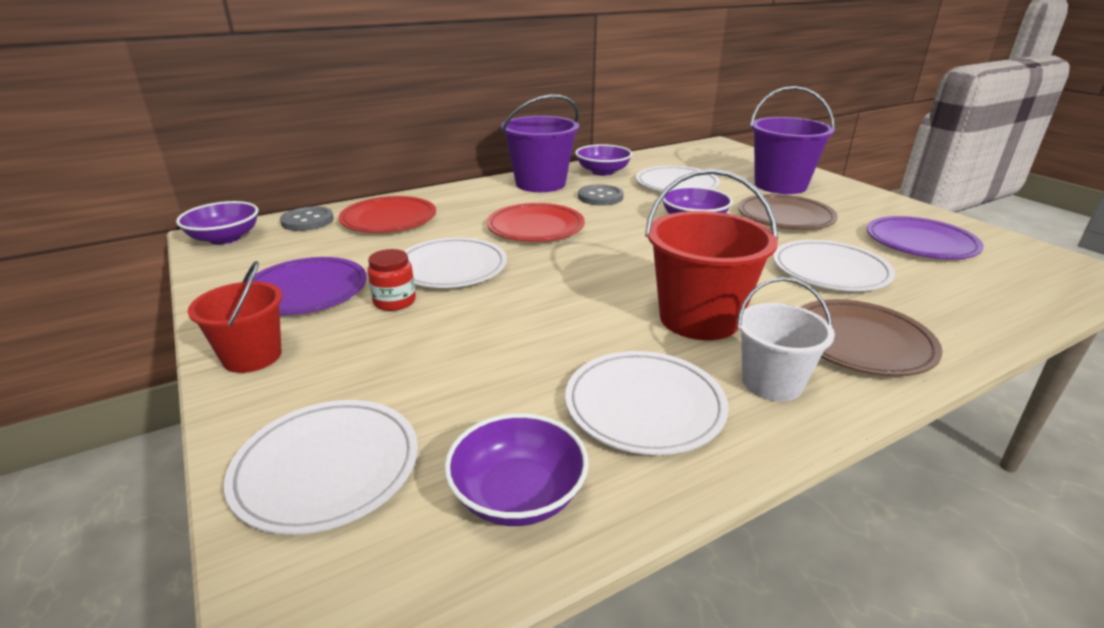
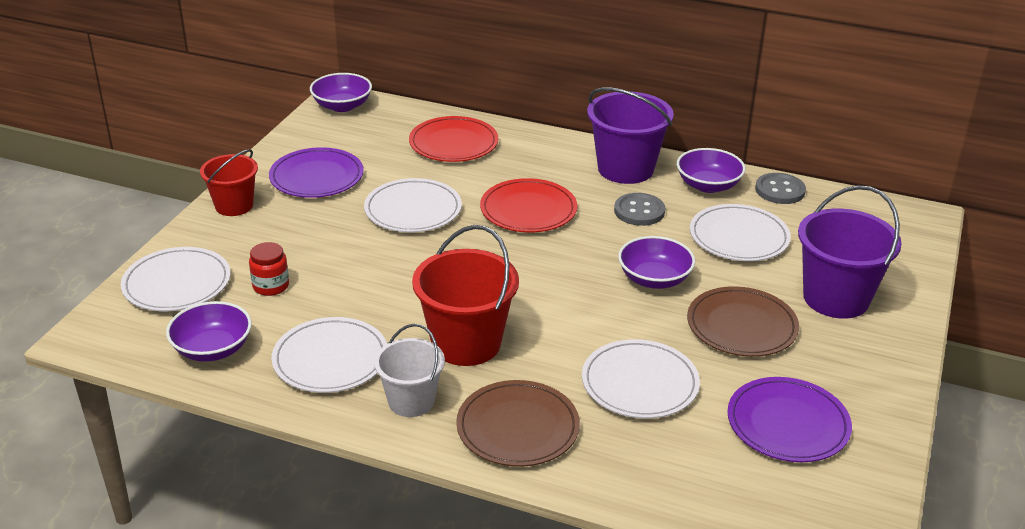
camera: 50 degrees right, 5 degrees up
(307, 221) = (406, 116): grey button -> grey button (780, 190)
(394, 301) = (342, 215): red jar -> red jar (271, 286)

